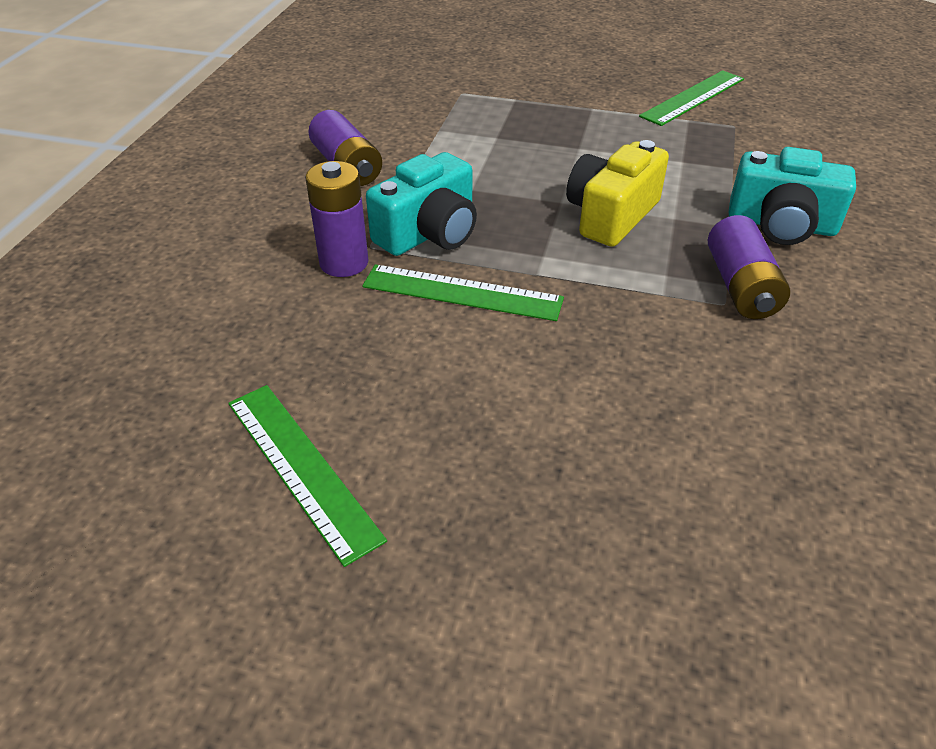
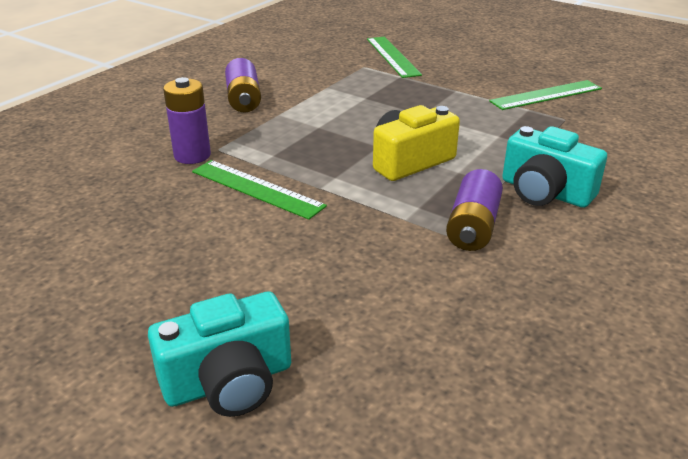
camera: 20 degrees right, 10 degrees down
(301, 468) = (64, 267): green ruler -> green ruler (392, 56)
(429, 233) = (265, 148): turquoise camera -> turquoise camera (229, 382)

